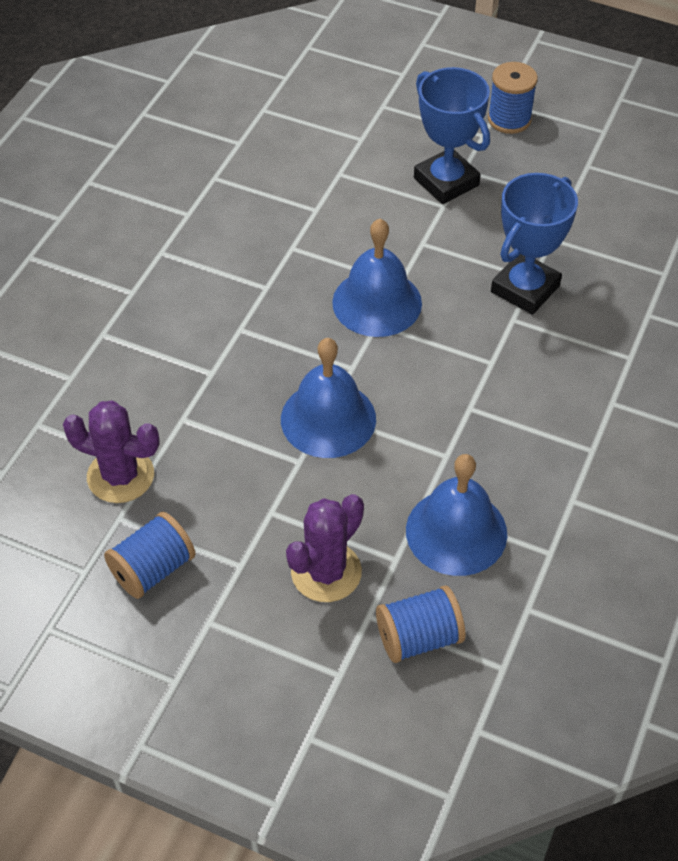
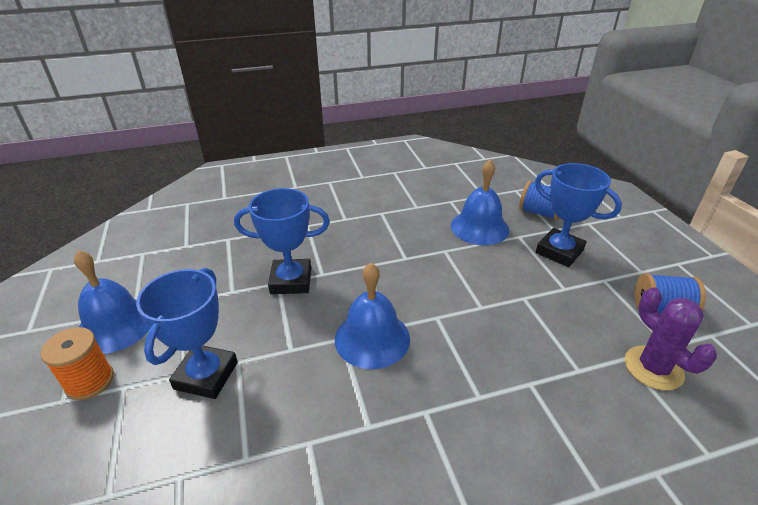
camera: 130 degrees left, 15 degrees down
(326, 572) = (559, 251): purple cactus -> blue trophy
(328, 419) = (484, 304): blue bell -> blue bell (115, 325)
(509, 119) = (90, 381): blue spool -> orange spool

